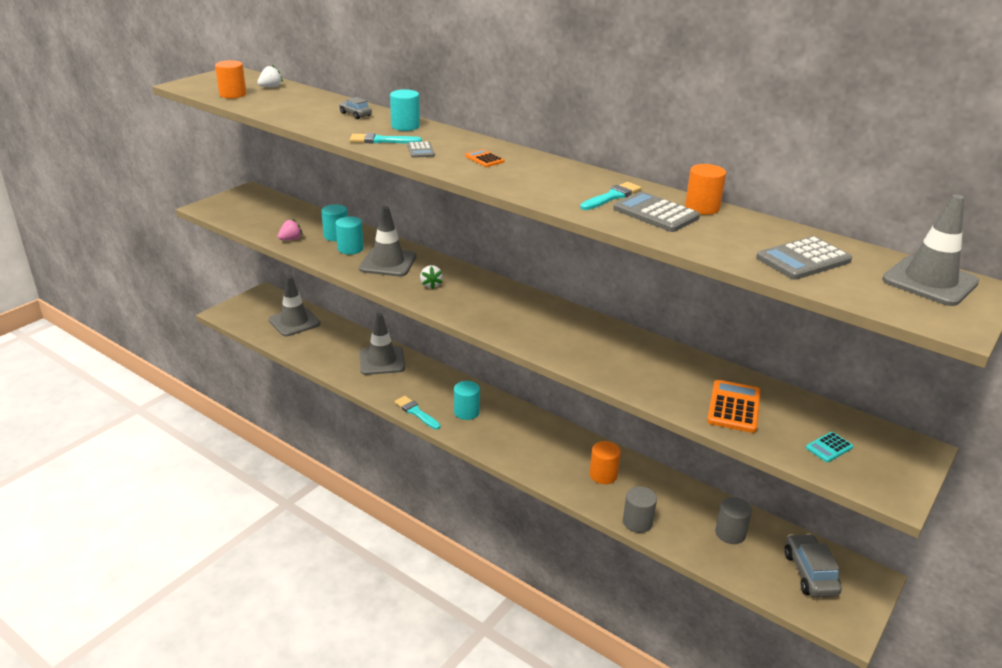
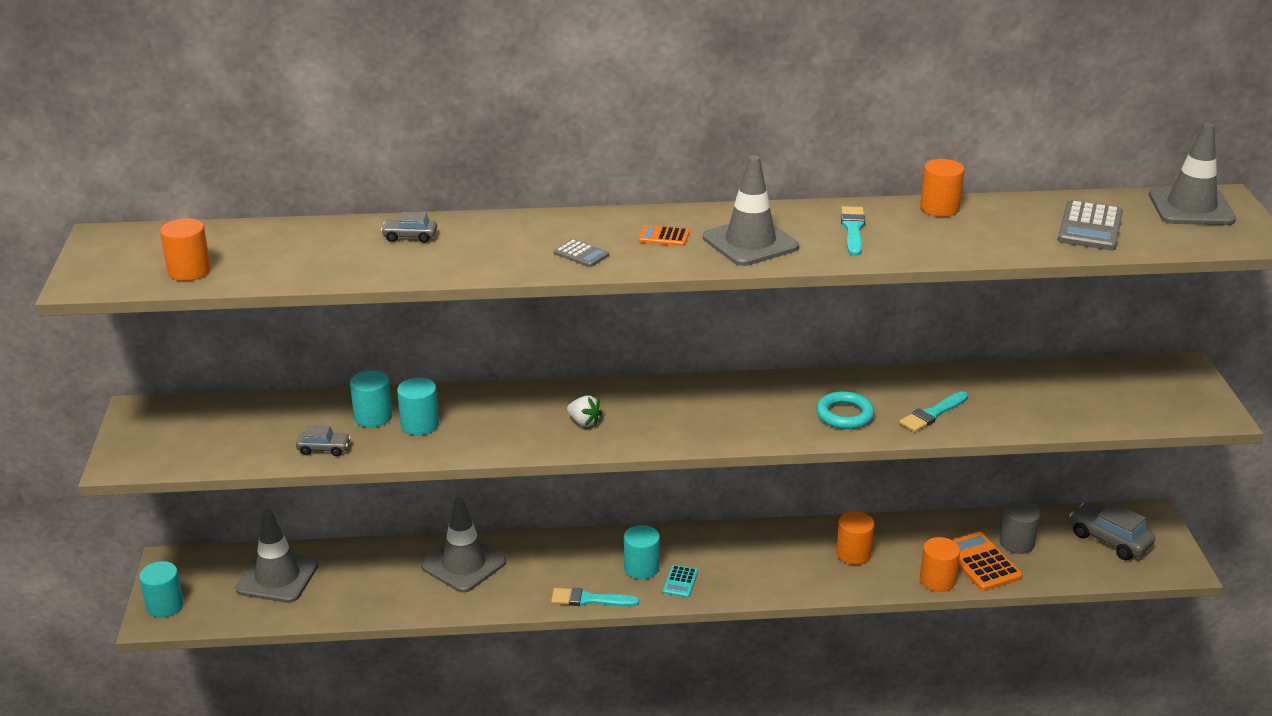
camera: 40 degrees left, 0 degrees up
(270, 87) = (213, 239): white strawberry -> none
(290, 239) = (324, 449): pink strawberry -> grey car
(381, 140) = (514, 259): turquoise brush -> turquoise brush (932, 414)
(388, 263) = (494, 420): grey traffic cone -> grey traffic cone (750, 242)
(405, 126) = (499, 229): turquoise cylinder -> turquoise cylinder (165, 605)
(589, 352) = (844, 415): none -> turquoise ring
(637, 522) = (937, 580): grey cylinder -> orange cylinder
(655, 213) = (917, 231): grey calculator -> none
(734, 407) = (1025, 403): orange calculator -> orange calculator (980, 562)
(829, 447) = (1132, 400): turquoise calculator -> turquoise calculator (680, 582)

